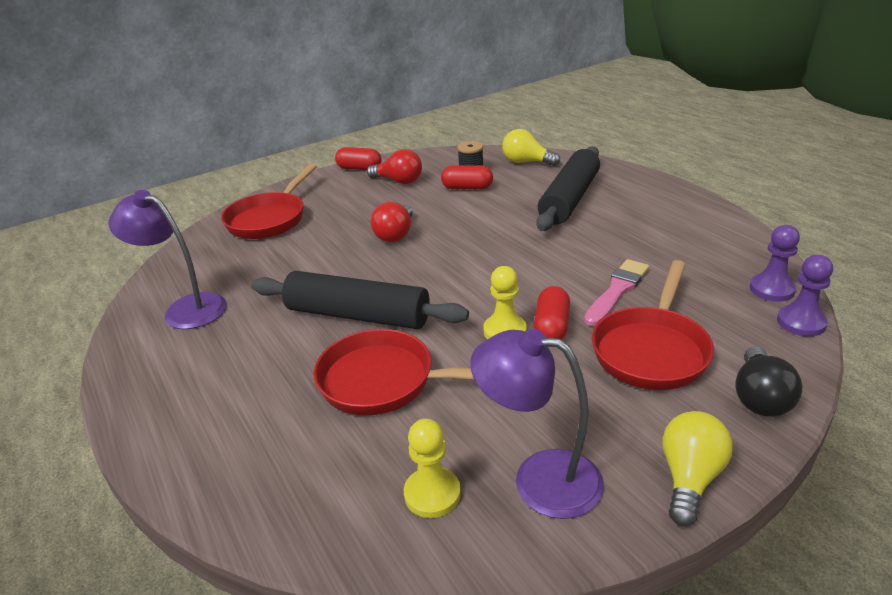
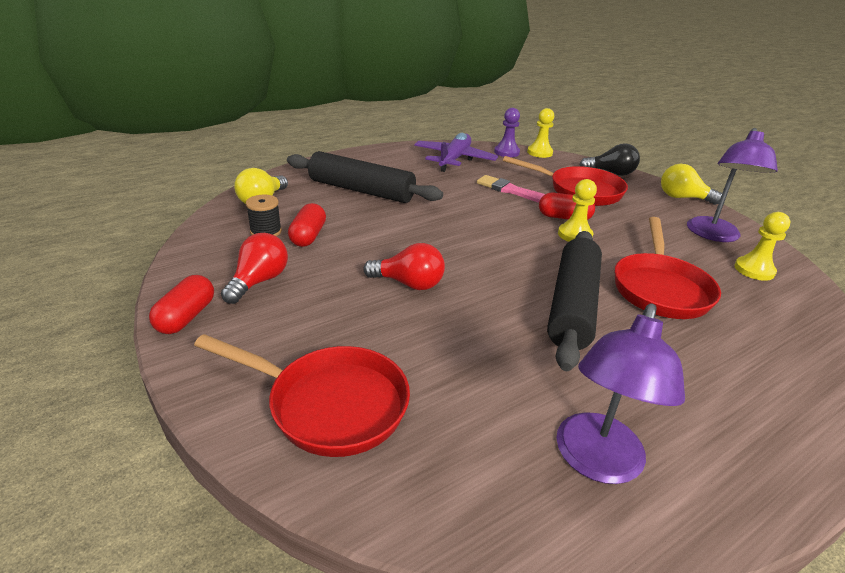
camera: 95 degrees left, 0 degrees up
(701, 247) = (454, 160): none -> purple plane
(801, 322) = (539, 152): purple pawn -> yellow pawn

